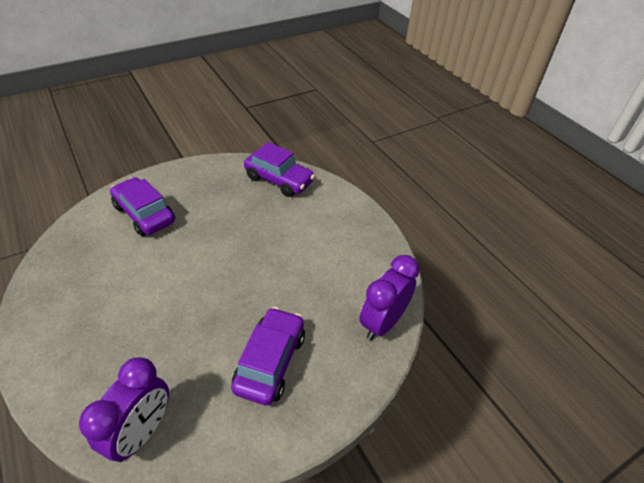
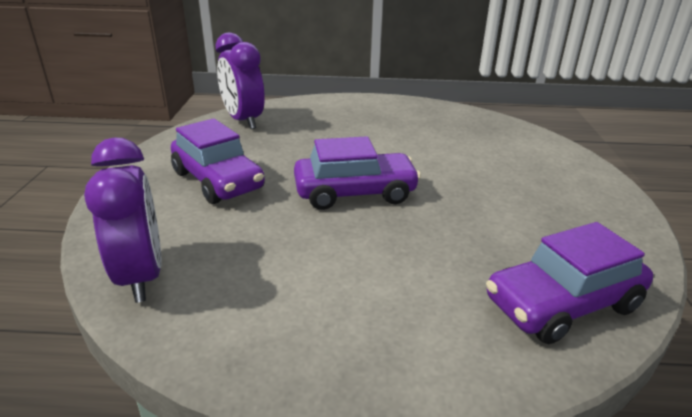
camera: 125 degrees right, 15 degrees down
(144, 214) = (521, 166): purple car -> purple car (355, 193)

